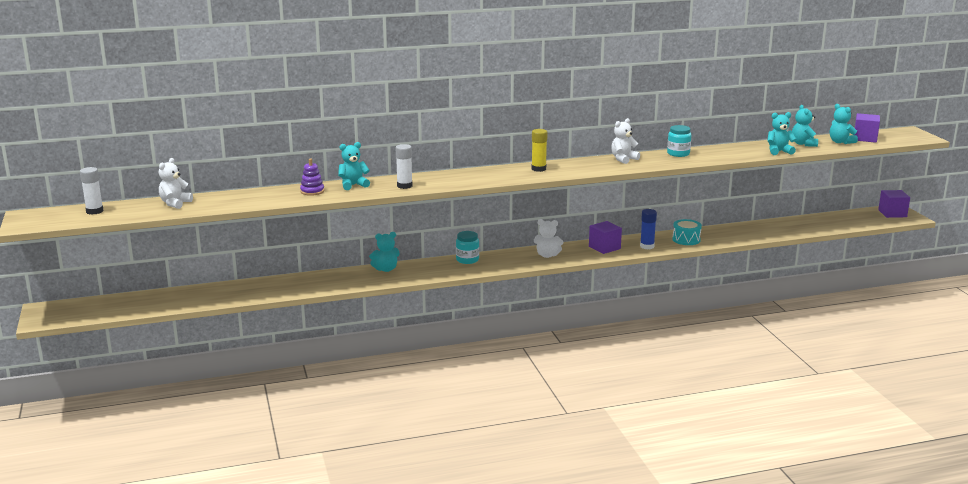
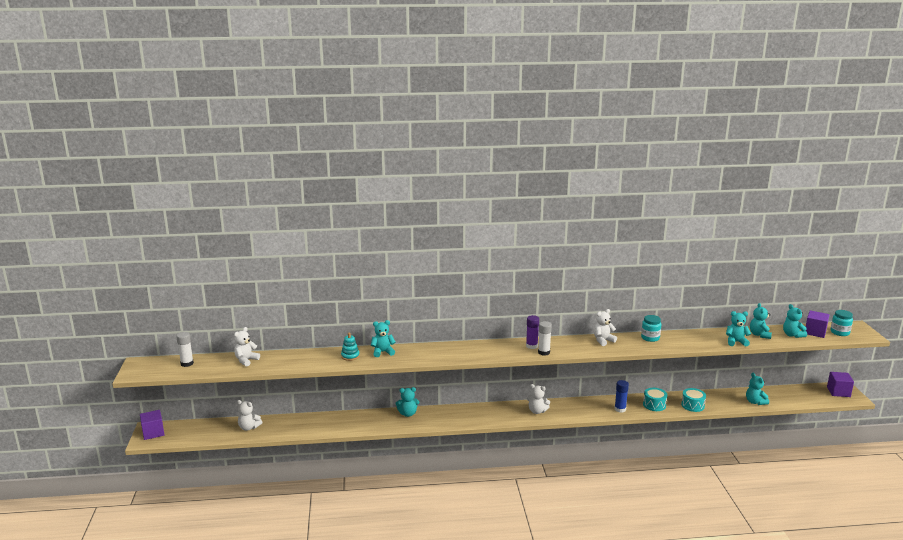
camera: 10 degrees right, 0 degrees up
(180, 298) = (249, 427): none -> white teddy bear
(312, 191) = (350, 356): purple stacking toy -> turquoise stacking toy
(404, 186) = (421, 356): white glue stick -> white glue stick (544, 352)
(467, 260) = (473, 410): turquoise jar -> turquoise jar (839, 332)
(538, 169) = (531, 346): yellow glue stick -> purple glue stick
(604, 247) = (585, 407): purple cube -> purple cube (153, 432)
(731, 237) = (692, 405): none -> turquoise drum
(801, 229) = (755, 402): none -> turquoise teddy bear

